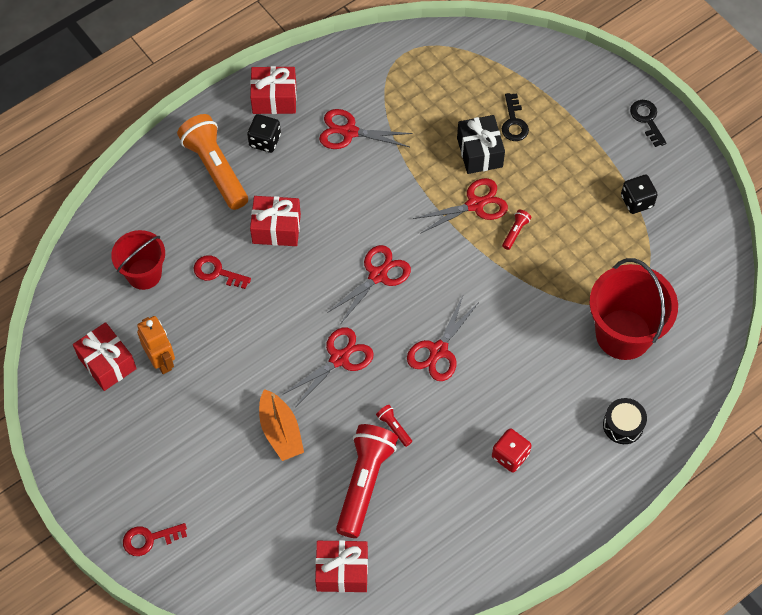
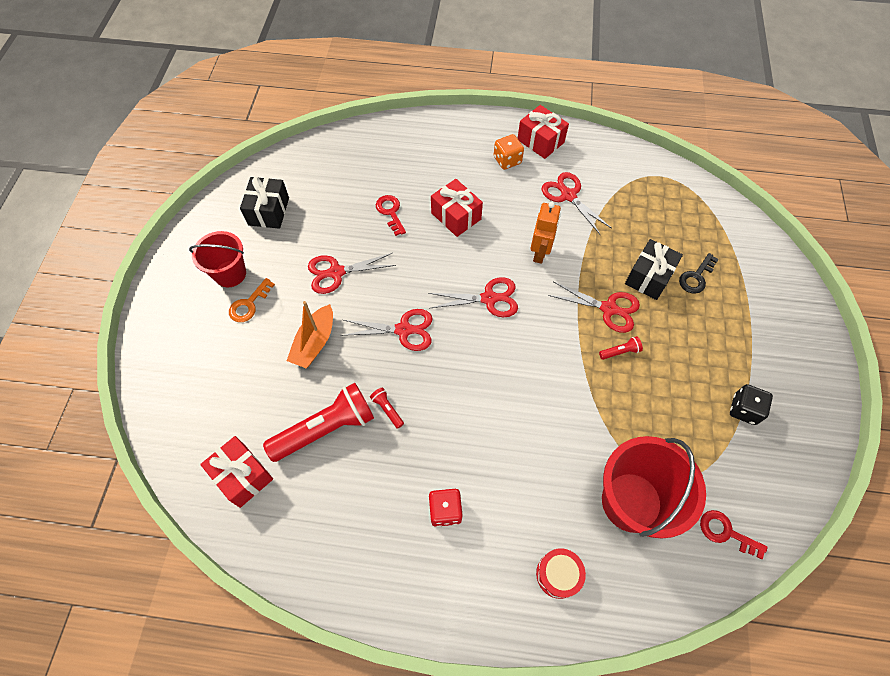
camera: 45 degrees right, 0 degrees up
(107, 363) = (268, 211): red gift -> black gift
(144, 274) = (348, 179): red bucket -> red bucket (230, 274)
(149, 539) = (164, 335): red key -> red key (725, 532)
(161, 360) = (298, 236): orange robot -> orange robot (540, 253)
(189, 452) = (249, 304): none -> orange key
(215, 169) = (458, 153): orange flashlight -> none
(265, 141) = (507, 160): black dice -> orange dice
(394, 427) = (387, 409): red flashlight -> red flashlight turned 45 degrees counterclockwise
(438, 350) = (476, 385): red scissors -> red scissors (336, 272)
(623, 425) = (558, 574): black drum -> red drum
(647, 119) = (812, 357): black key -> none

